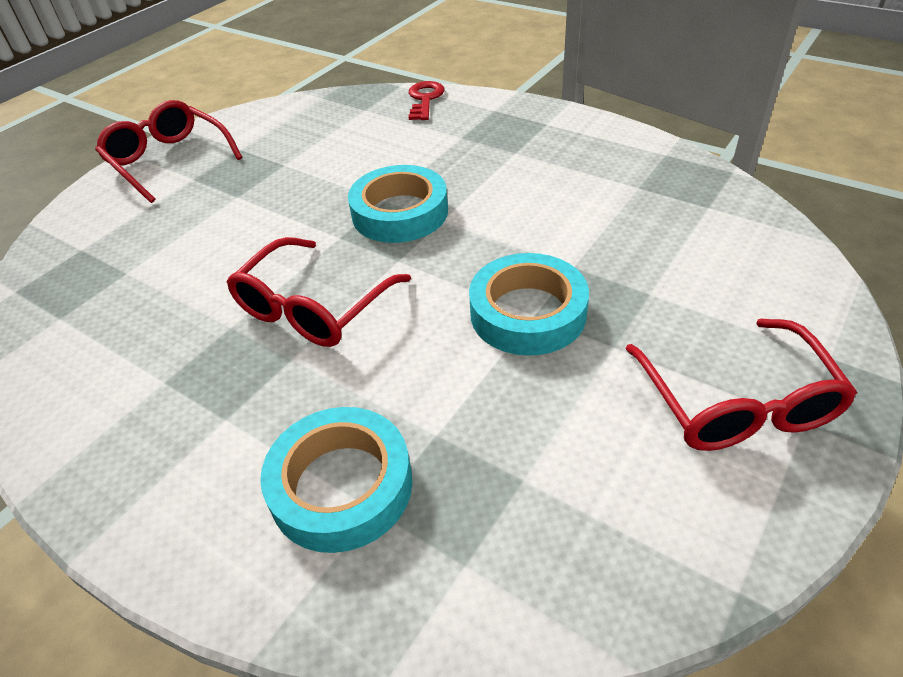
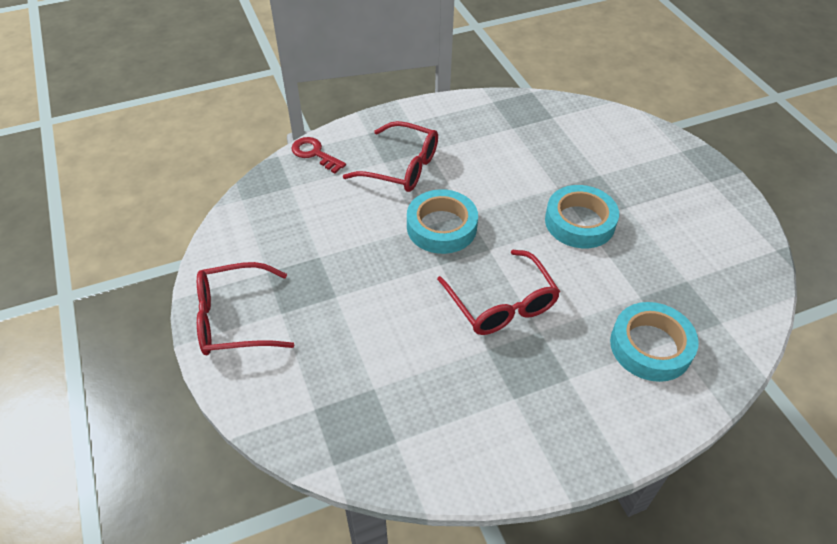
camera: 60 degrees left, 5 degrees up
(736, 403) = (688, 192): red glasses -> red glasses (401, 167)

